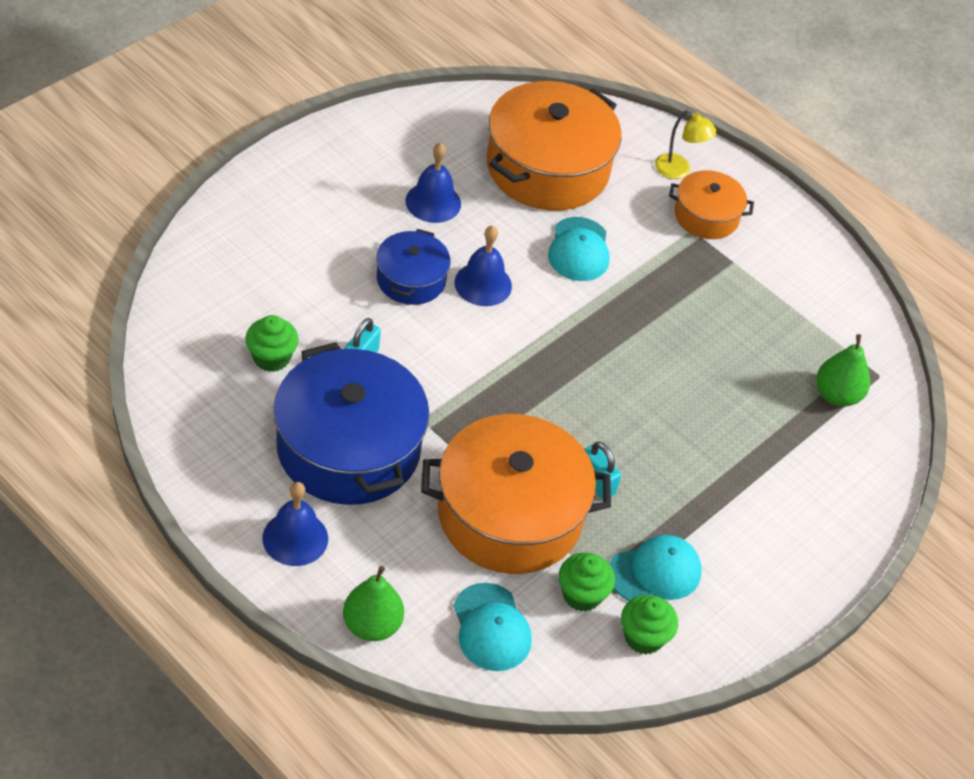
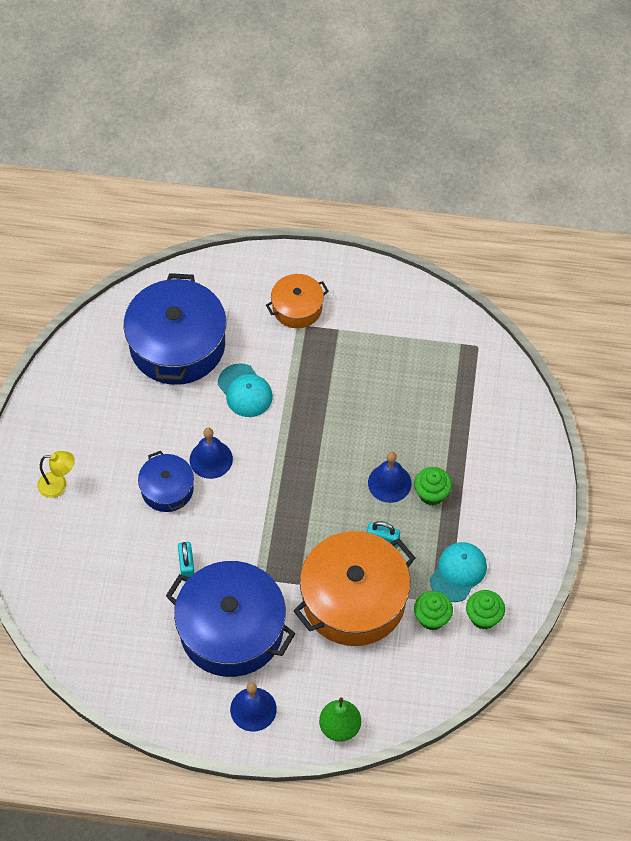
camera: 30 degrees left, 10 degrees up
(271, 358) = (136, 607): green cupcake -> green cupcake (431, 494)
(433, 202) = (132, 424): blue bell -> blue bell (389, 483)
(491, 627) = (402, 676): turquoise cap -> none
(547, 168) = (177, 344): orange pot -> blue pot
(678, 170) = (255, 286): yellow lamp -> yellow lamp (58, 485)
(837, 395) = (465, 378): green pear -> none

